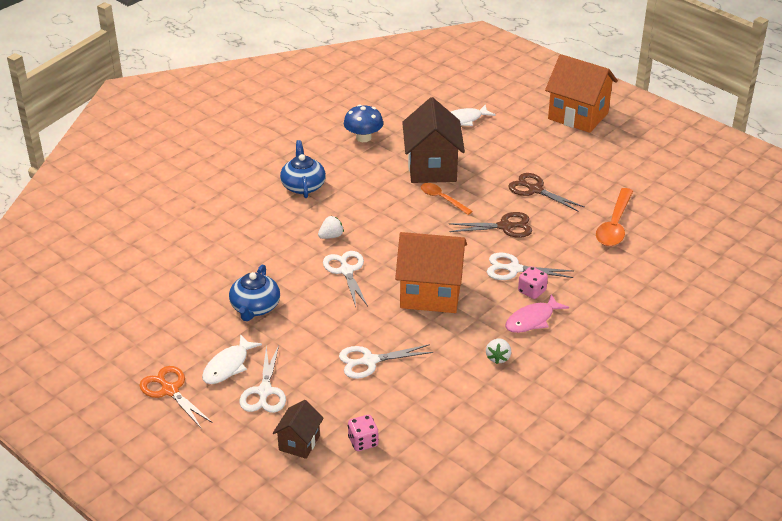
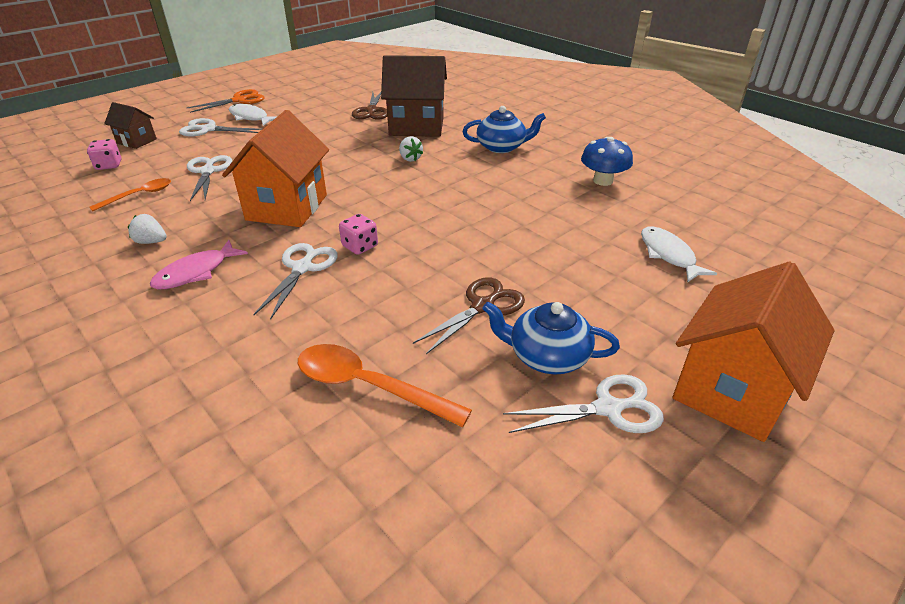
camera: 95 degrees right, 0 degrees up
(255, 307) = (317, 126): blue teapot -> blue teapot (547, 356)
(346, 271) = (349, 164): white scissors -> white scissors (607, 408)
(432, 168) = (539, 222): brown house -> brown house (416, 126)
(442, 199) = (468, 225): orange spoon -> orange spoon (139, 195)
(505, 226) = (397, 269): brown scissors -> brown scissors (371, 111)
(532, 291) = (250, 278): pink dice -> pink dice (360, 246)
(532, 320) = (196, 272): pink fish -> pink fish turned 105 degrees counterclockwise

